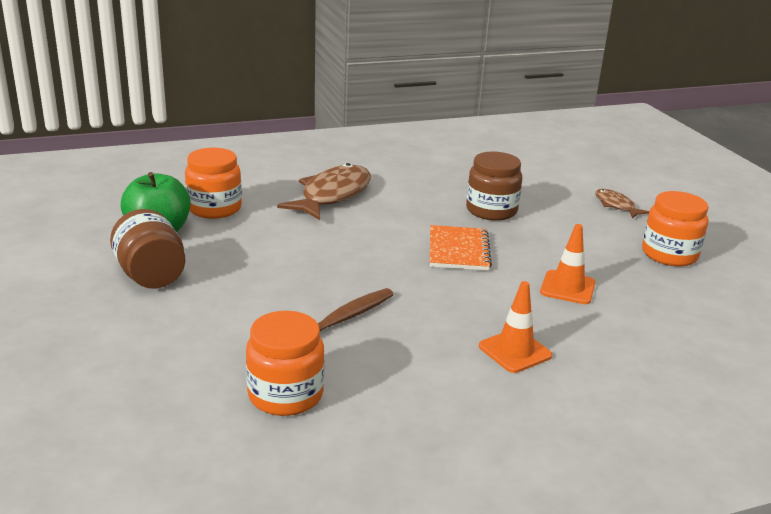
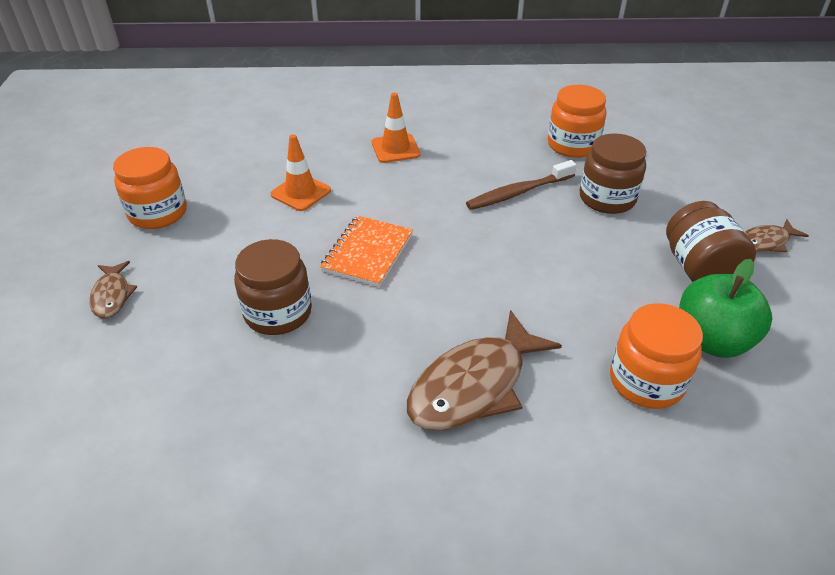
camera: 160 degrees left, 15 degrees up
(68, 307) = (765, 242): none -> brown fish
(238, 328) = (607, 198): none -> brown jar

